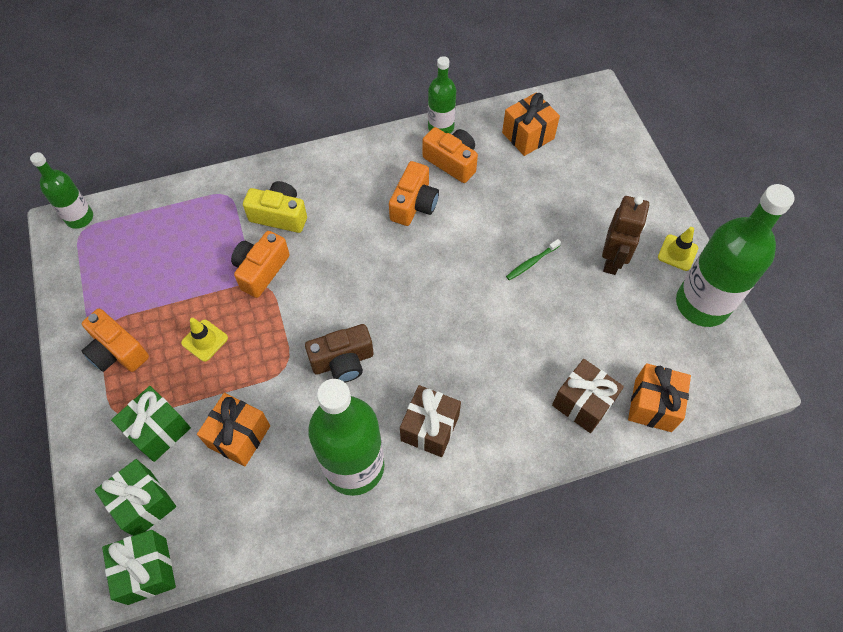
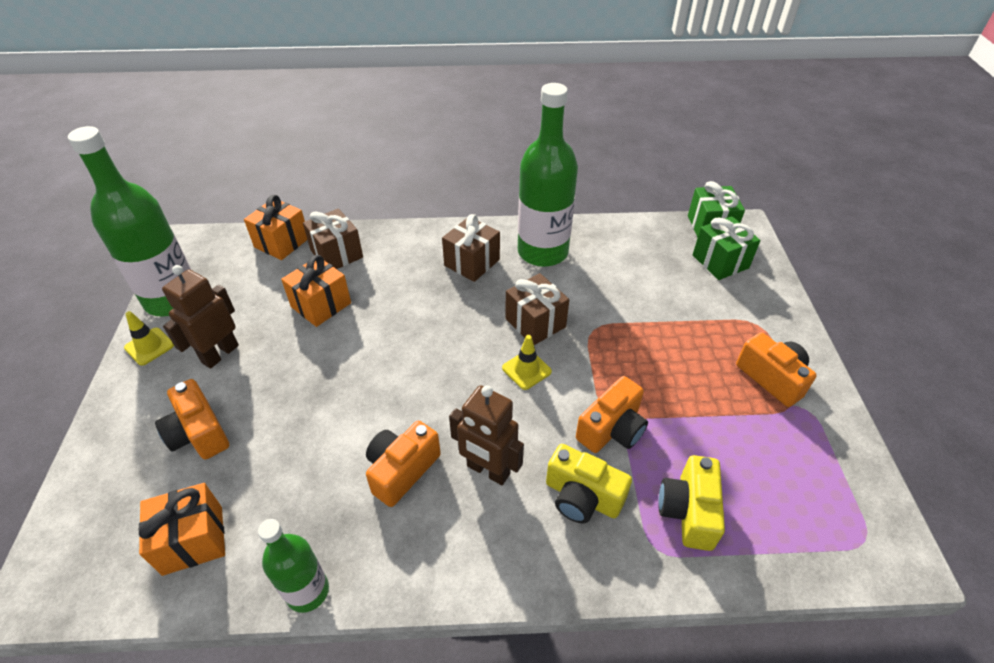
camera: 165 degrees left, 15 degrees down
(79, 218) = (876, 564): green bottle -> none
(158, 430) = (715, 305): green gift -> none
(203, 223) = (688, 511): none -> yellow camera
(204, 340) = (676, 369): yellow traffic cone -> yellow traffic cone (526, 370)
(239, 436) = (640, 287): orange gift -> orange gift (321, 305)
(343, 361) = (535, 323): brown camera -> brown gift
(351, 218) = (488, 470): none -> brown robot
(452, 162) = (322, 523): orange camera -> orange camera (199, 433)
(531, 262) = (304, 370): green toothbrush -> none

